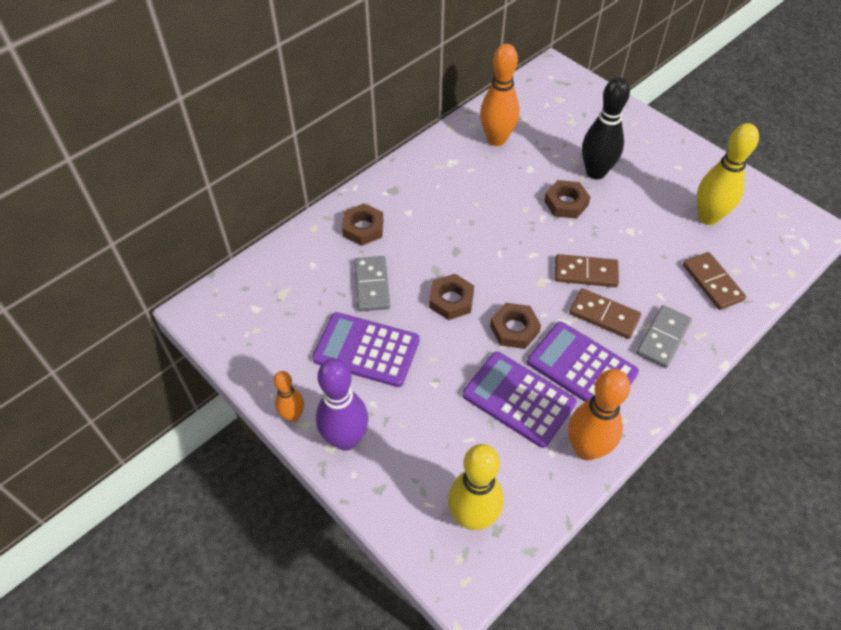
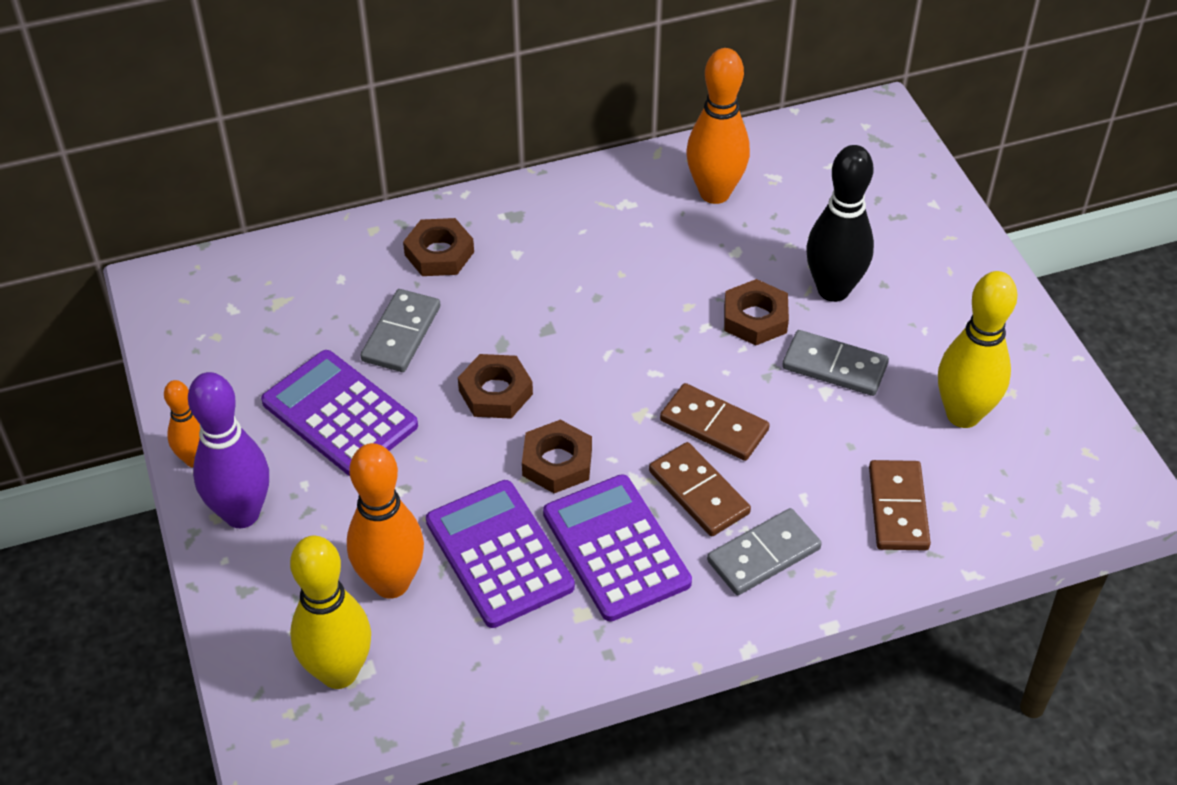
camera: 25 degrees right, 5 degrees down
(586, 449) = (547, 653): orange bowling pin -> orange bowling pin (391, 583)
(625, 215) = (834, 366): none -> grey domino

